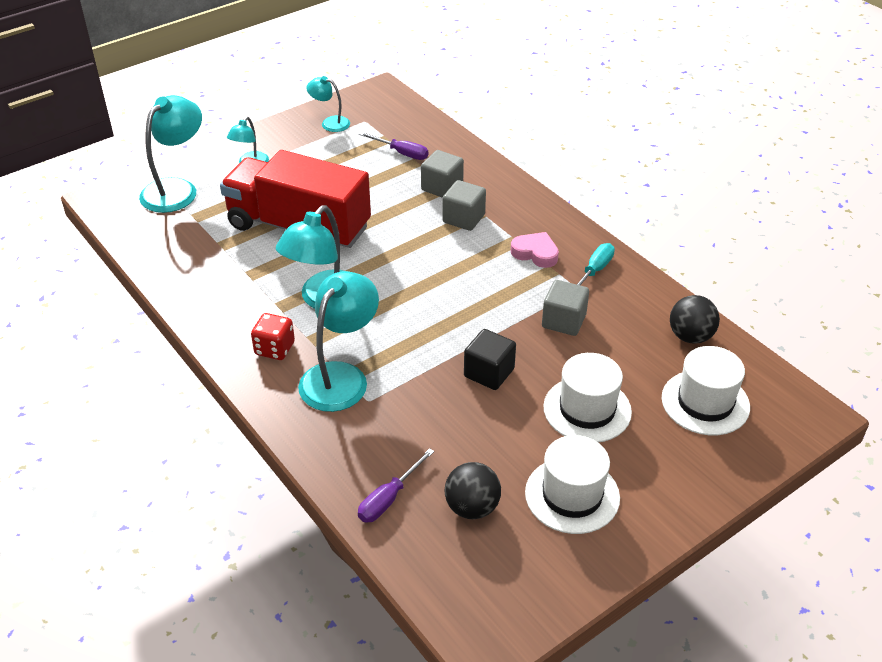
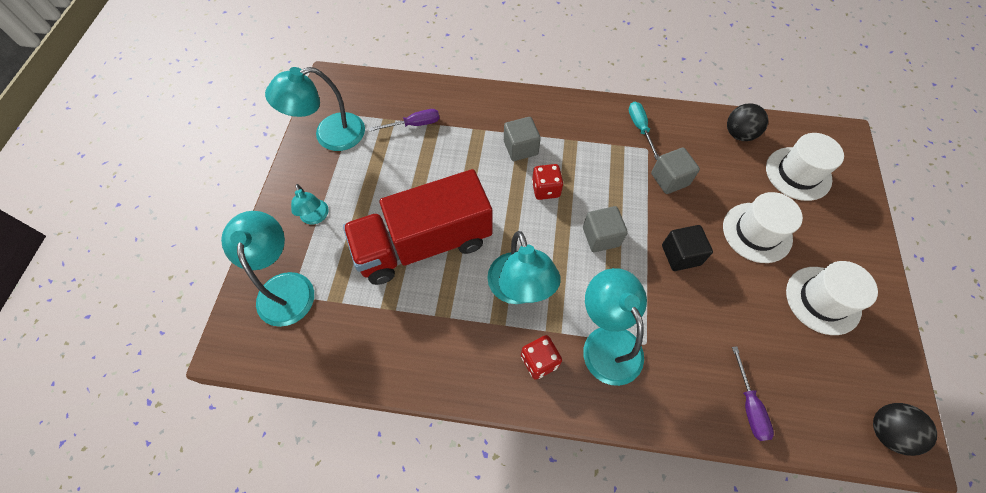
camera: 45 degrees left, 20 degrees up
(330, 123) = (330, 135): turquoise lamp -> turquoise lamp, size x1.82
(442, 187) = (476, 133): grey cube -> grey cube (601, 237)
(442, 256) = (546, 189): none -> red dice
(472, 507) = (793, 363): black ball -> black ball (886, 431)
(535, 253) = (594, 141): pink heart -> none

